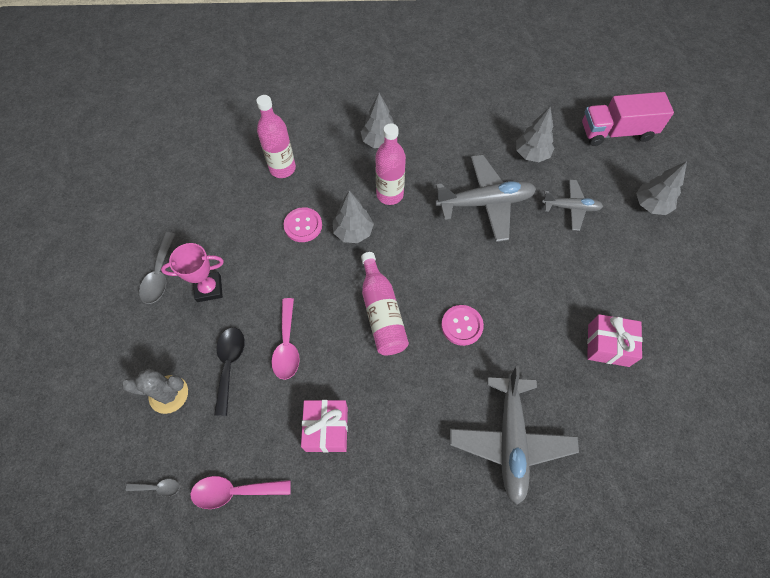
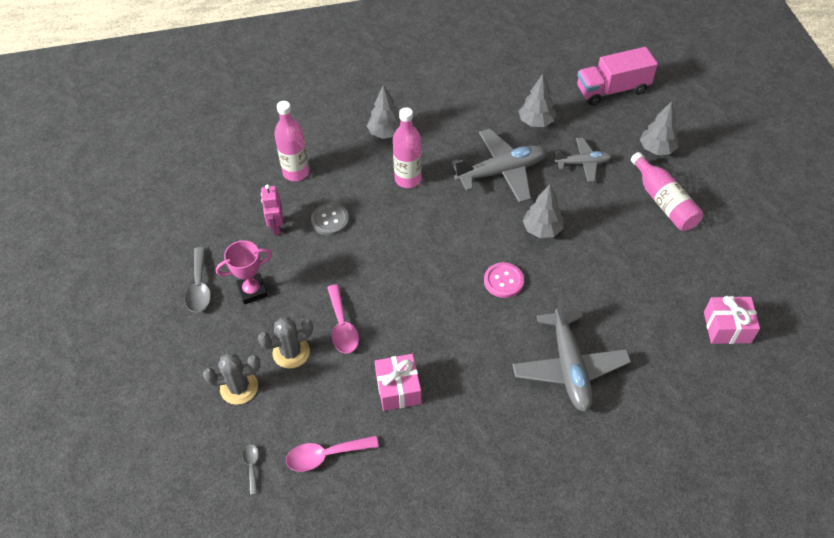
camera: 10 degrees left, 10 degrees down
(158, 487) = (252, 466): grey spoon -> grey spoon turned 90 degrees counterclockwise
(229, 365) = (291, 352): black spoon -> grey cactus
(249, 223) = (276, 227): none -> pink robot
(303, 225) = (330, 220): pink button -> grey button
(353, 232) = (381, 218): grey tree -> grey tree (542, 230)
(382, 312) = (425, 283): pink bottle -> pink bottle (663, 201)
(608, 345) = (641, 274): pink gift -> pink gift (727, 327)

